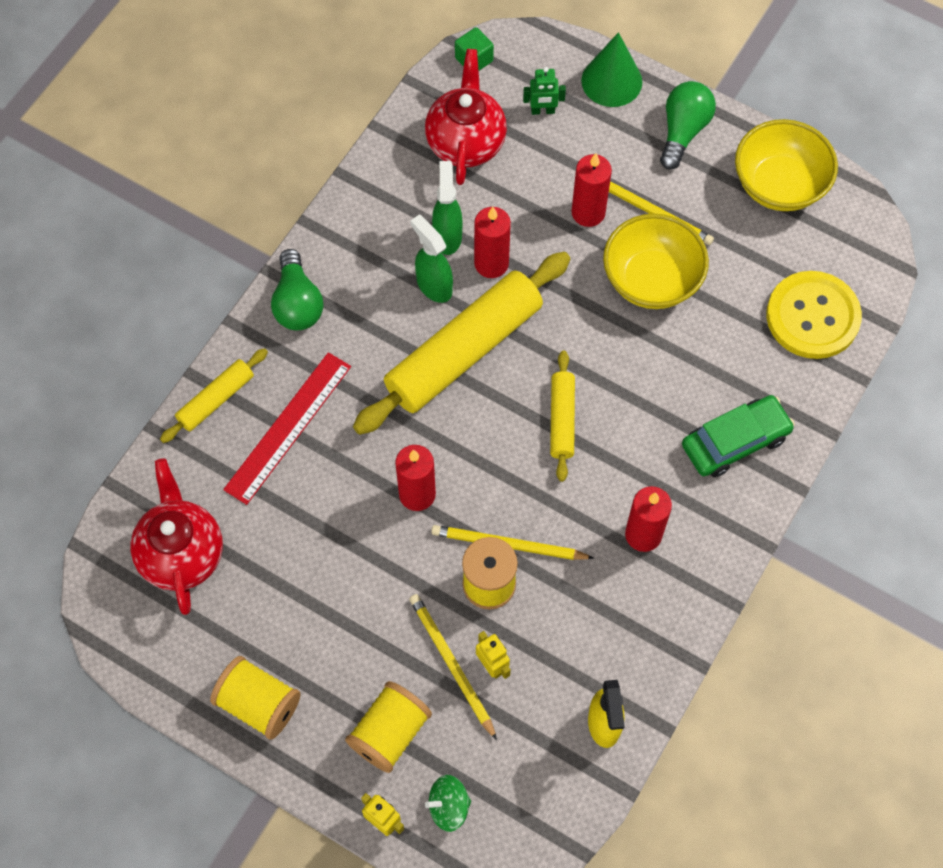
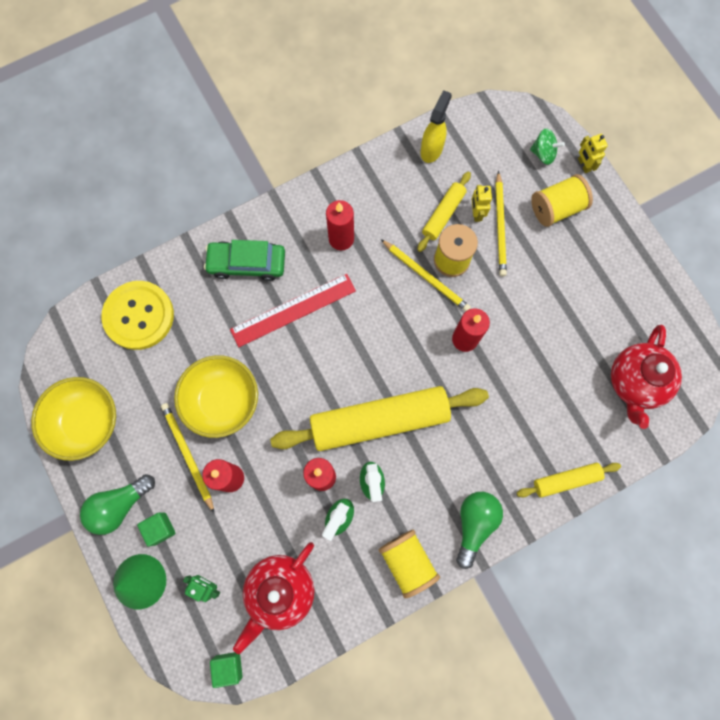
camera: 150 degrees left, 10 degrees up
(259, 704) = (626, 264): yellow spool -> yellow spool (407, 562)
(288, 427) = (526, 432): red ruler -> red ruler (293, 310)
(562, 419) = (344, 337): yellow rolling pin -> yellow rolling pin (443, 214)
(626, 132) = (160, 529): none -> green cube

